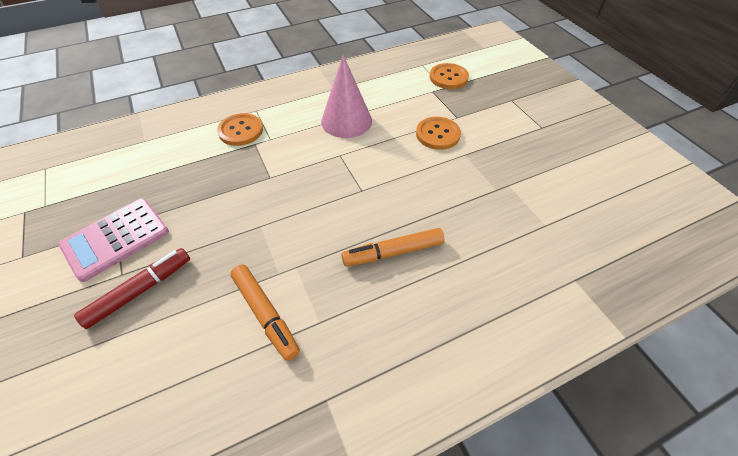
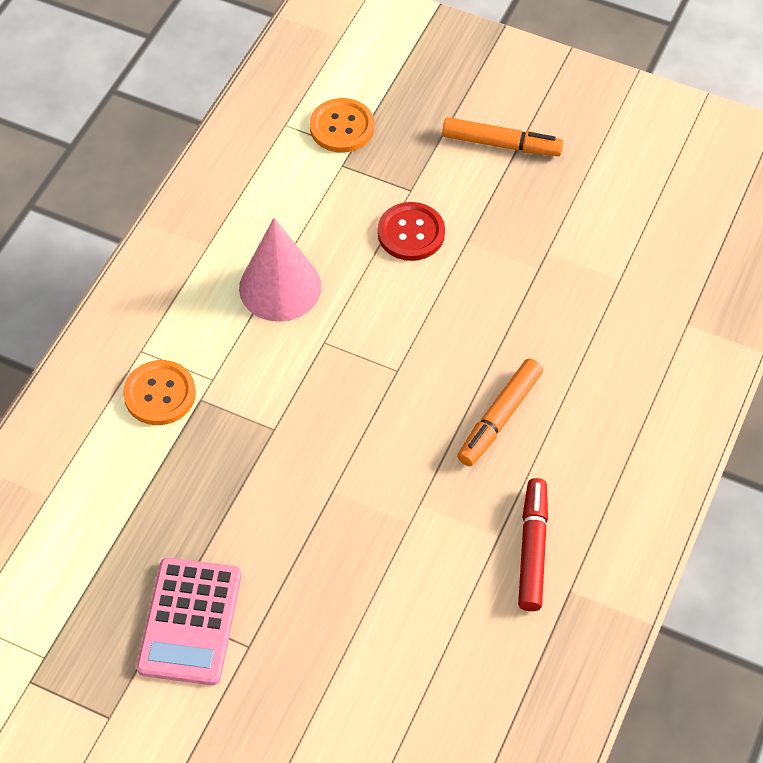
camera: 40 degrees left, 5 degrees up
(140, 290) = (291, 643): red marker -> red marker (532, 549)
(265, 314) = (441, 567): orange marker -> orange marker (501, 144)
(437, 134) = (411, 233): orange button -> red button

